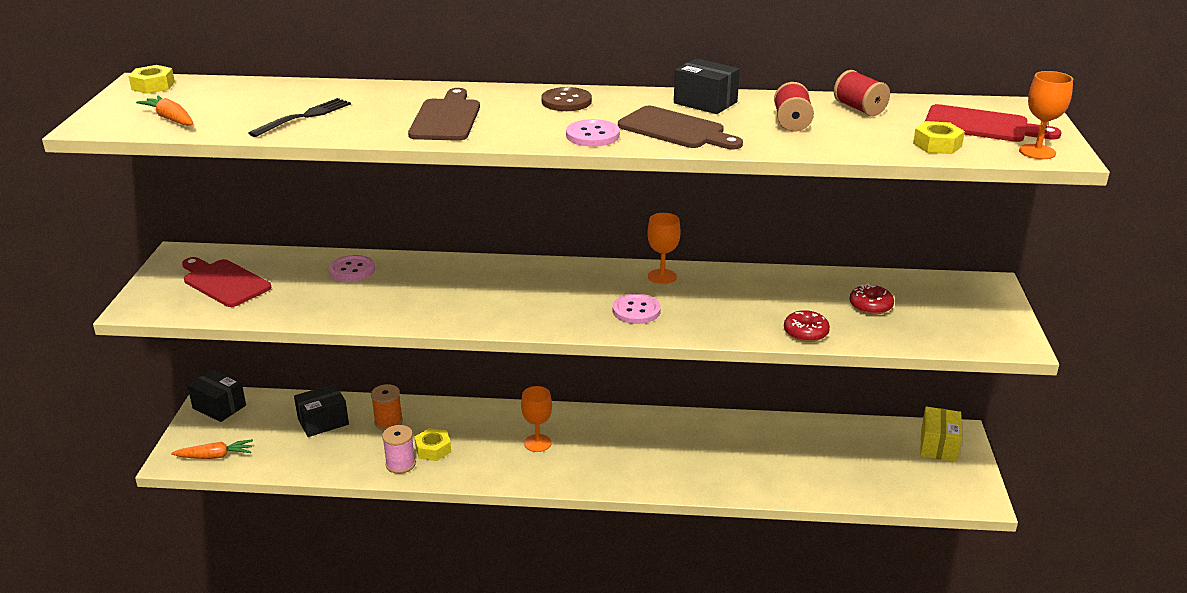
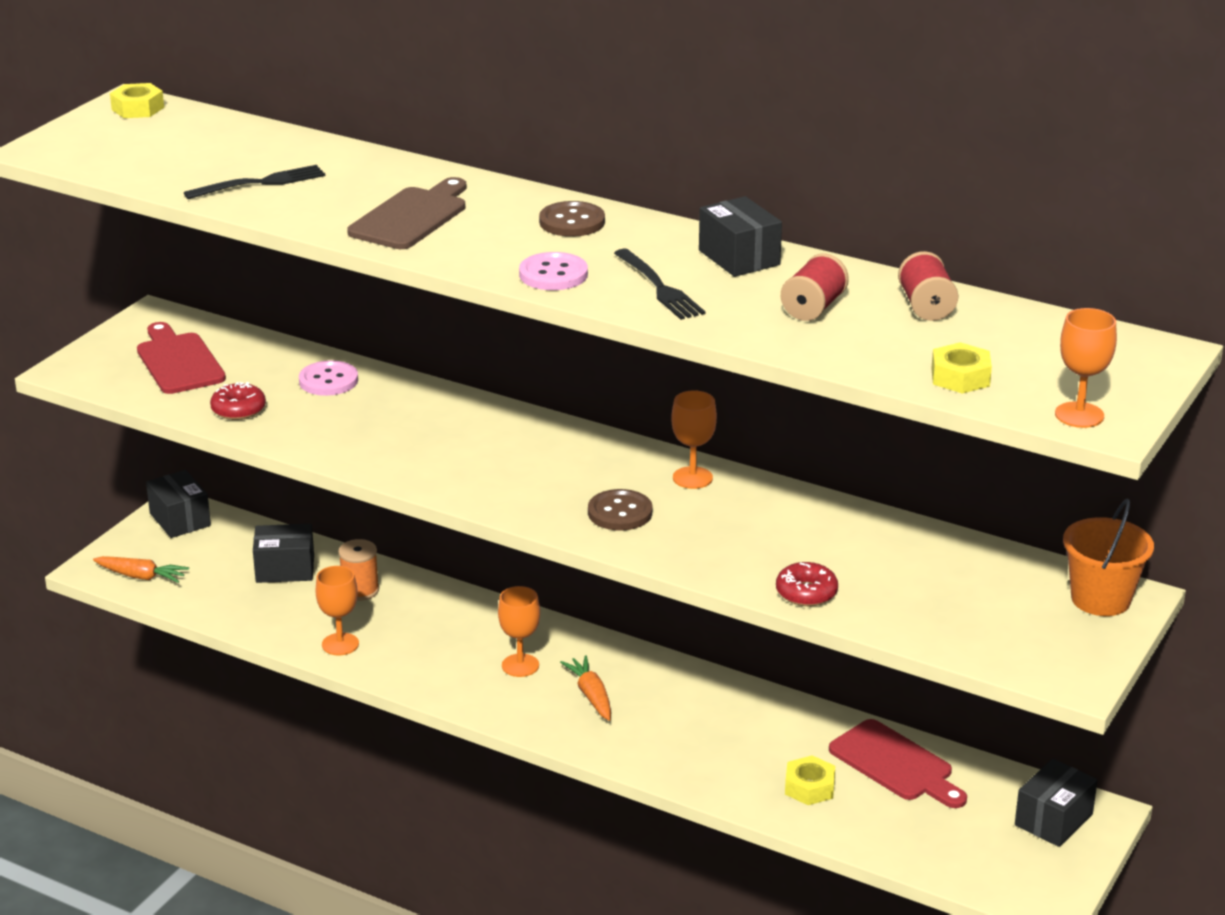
camera: 25 degrees right, 0 degrees up
(171, 119) = (122, 157): orange carrot -> orange carrot (591, 695)
(400, 464) = (340, 644): pink spool -> orange goblet
(433, 449) = (390, 637): yellow nut -> yellow nut (809, 787)
(636, 311) = (620, 512): pink button -> brown button
(676, 130) = (659, 287): brown cutting board -> black fork
(870, 306) = (928, 582): red donut -> red donut (238, 409)
(938, 446) = (1053, 820): yellow box -> black box
(977, 290) = (1101, 599): none -> orange bucket
(982, 125) = (1058, 364): red cutting board -> red cutting board (895, 764)

